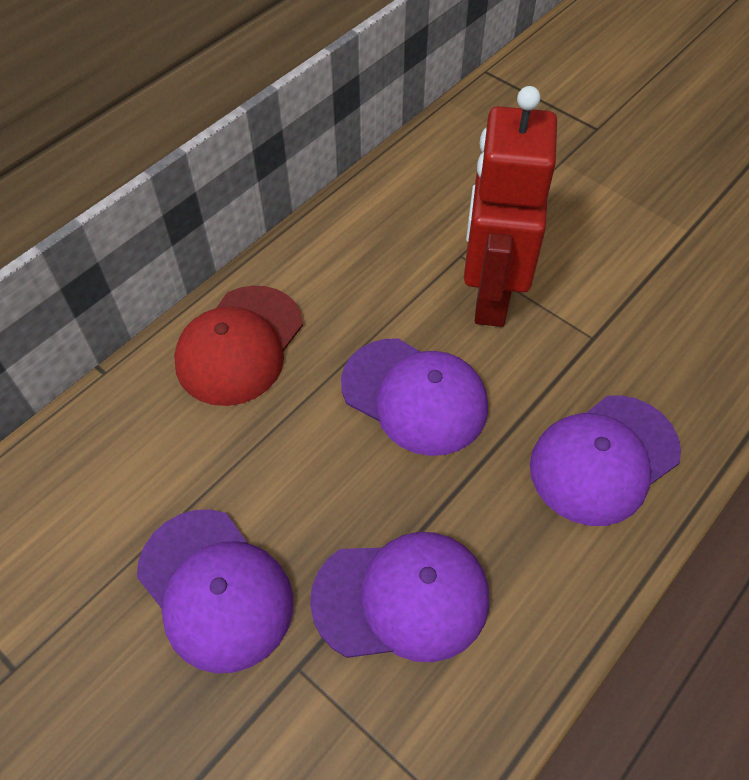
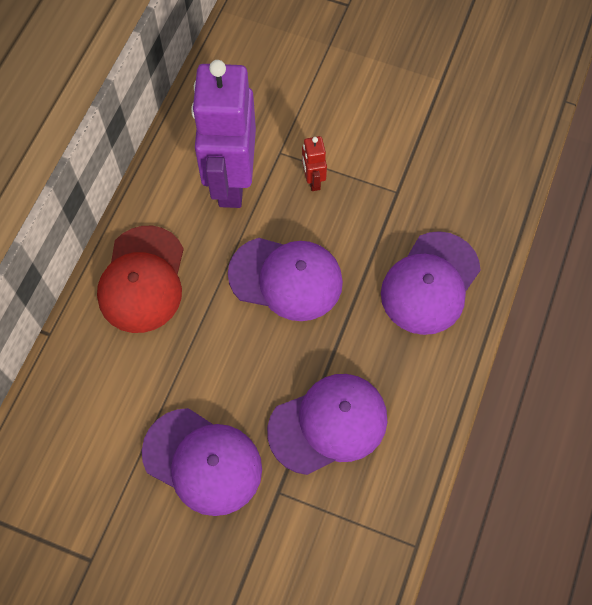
camera: 20 degrees left, 10 degrees up
(390, 270) = (231, 181): none -> purple robot
(490, 295) = (313, 180): red robot -> red robot, size x0.41

